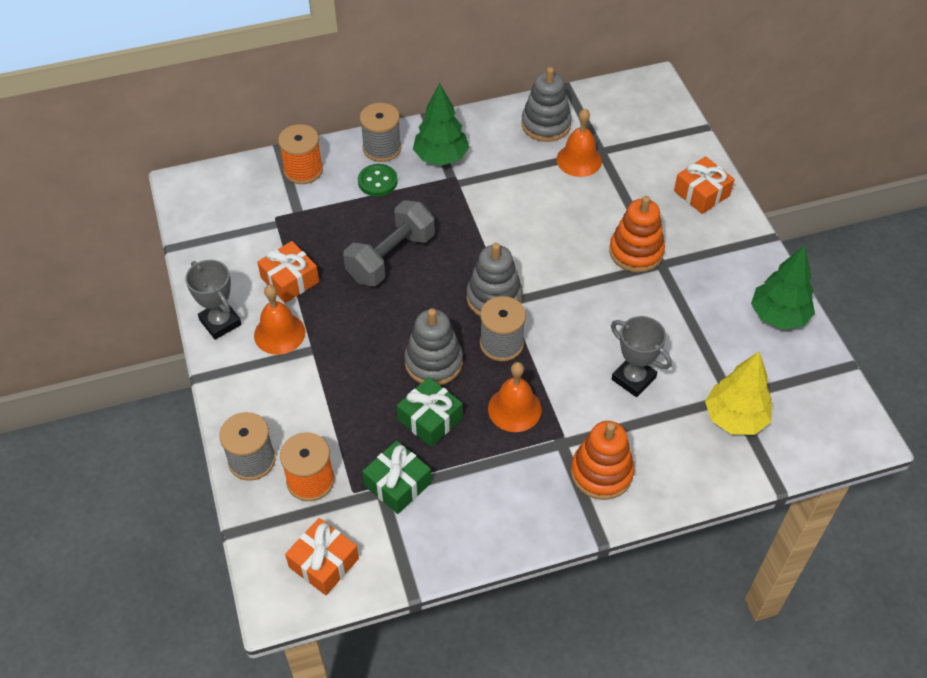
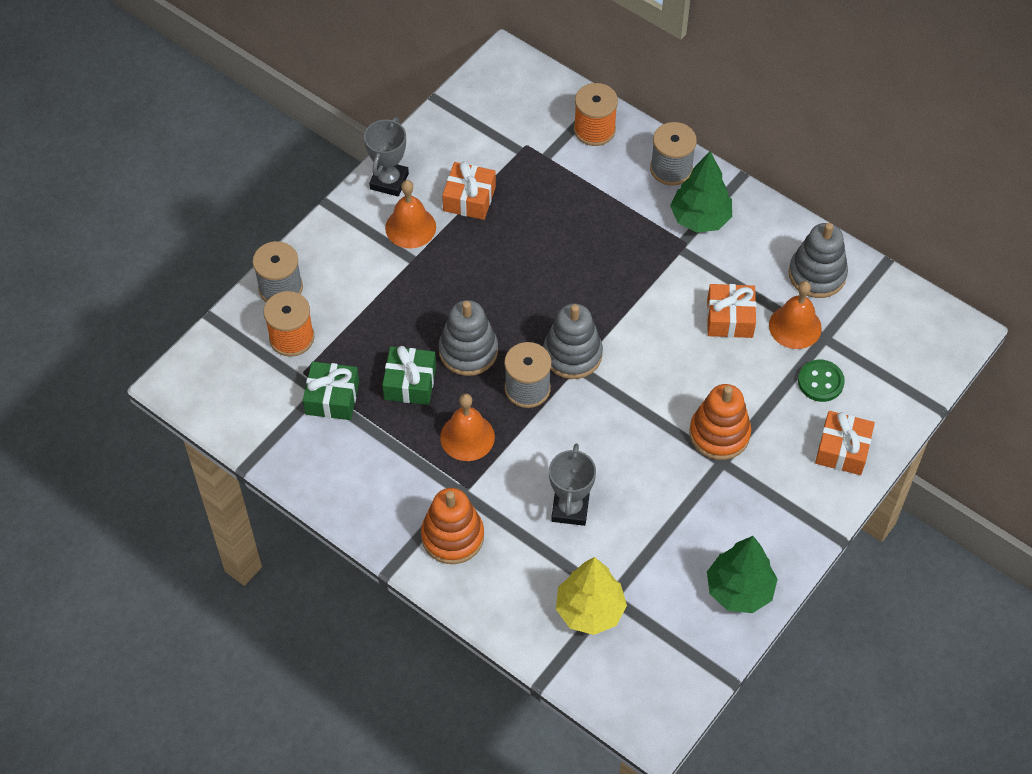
camera: 55 degrees right, 5 degrees up
(324, 563) = (228, 392): orange gift -> orange gift (730, 318)
(377, 181) = (629, 190): green button -> green button (820, 382)
(391, 257) = (552, 253): grey dumbbell -> none

